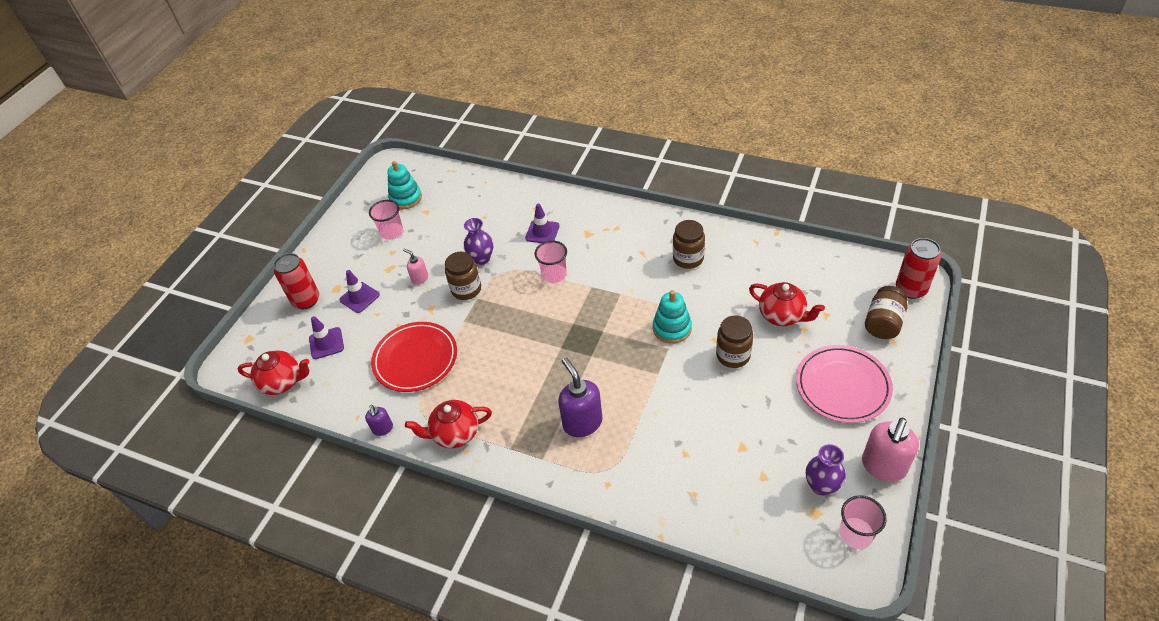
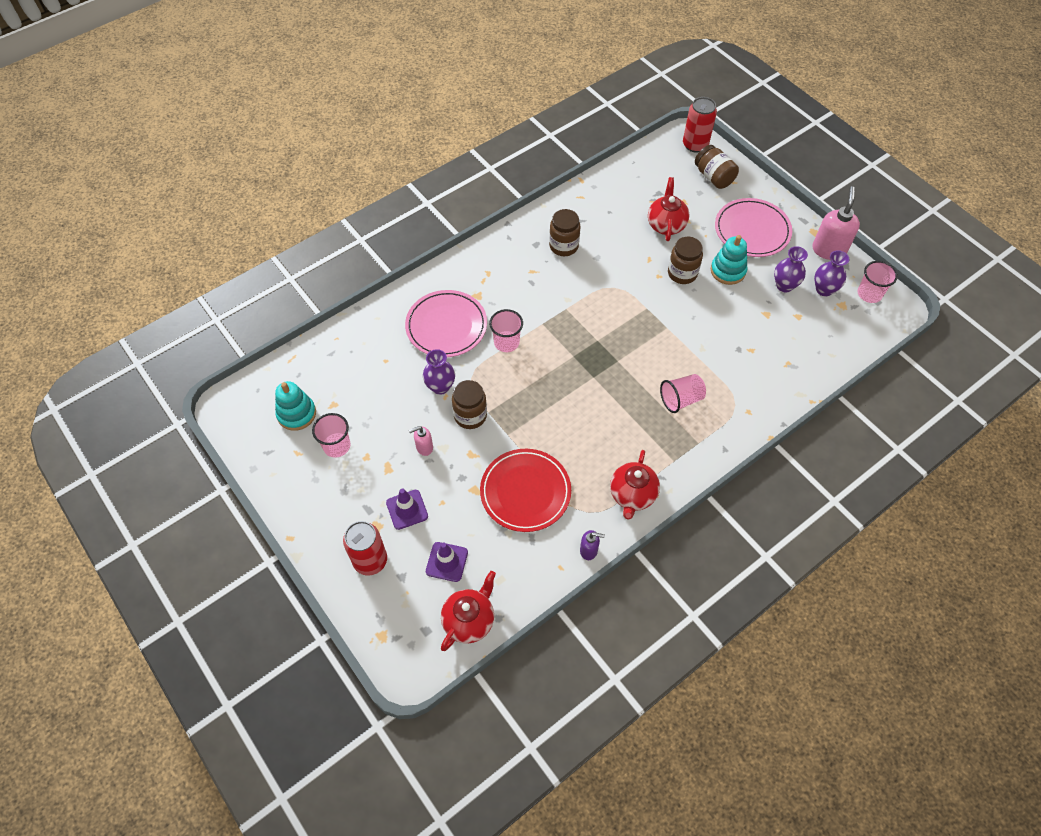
camera: 65 degrees left, 10 degrees up
(542, 232) = (446, 326): purple traffic cone -> pink plate
(582, 422) = (681, 399): purple soap dispenser -> pink cup
(672, 328) = (628, 295): turquoise stacking toy -> turquoise stacking toy (728, 271)
(782, 315) = (666, 225): red teapot -> red teapot turned 60 degrees counterclockwise
(794, 447) = (784, 285): none -> purple vase
(883, 467) = (828, 250): pink soap dispenser -> pink soap dispenser turned 135 degrees counterclockwise

